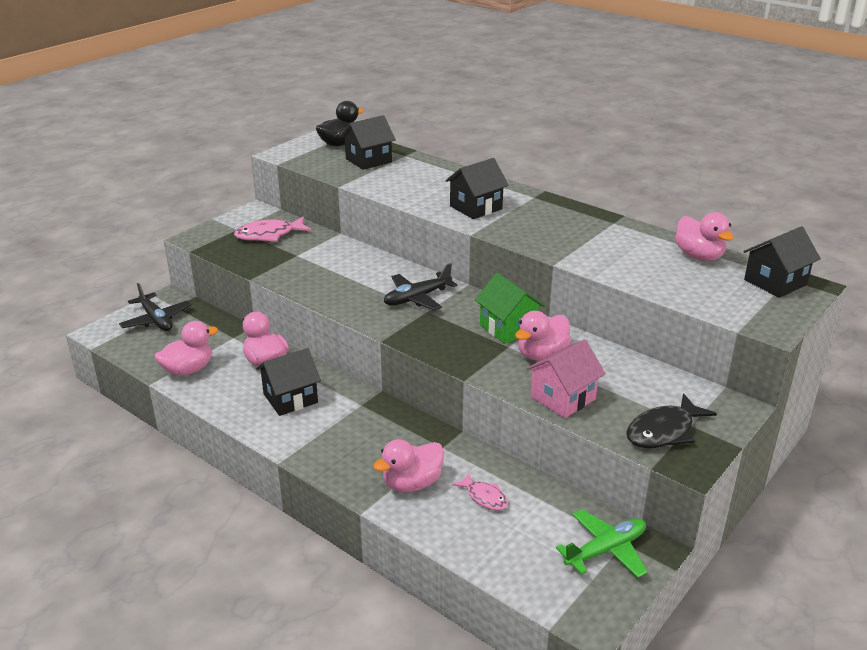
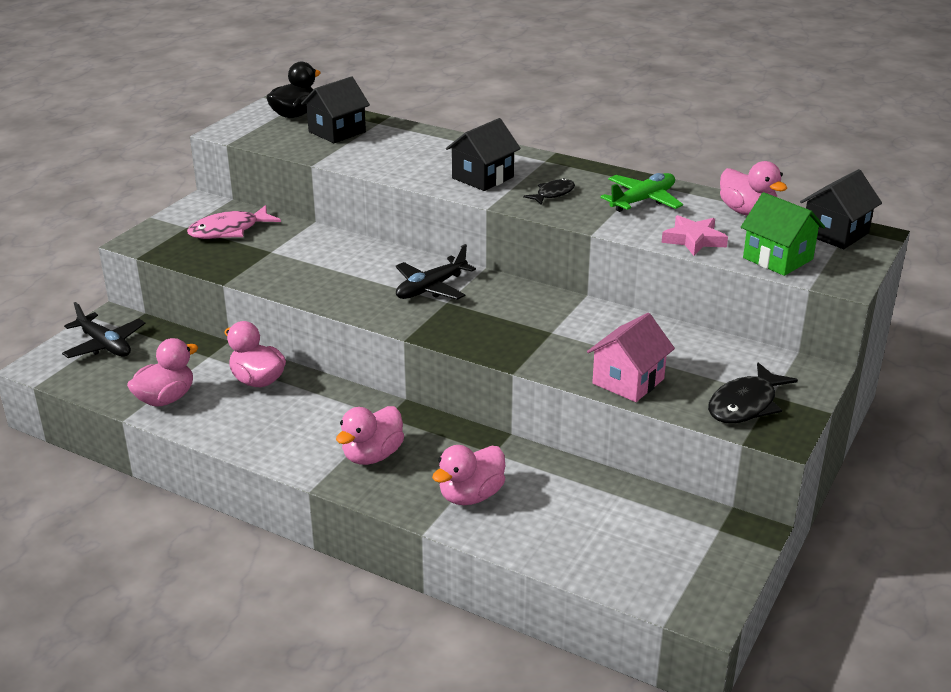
camera: 10 degrees left, 0 degrees up
(290, 398) = (301, 418): black house -> none
(484, 497) = (556, 500): pink fish -> none
(508, 328) = (545, 312): green house -> green house (778, 259)
(531, 226) = (553, 194): none -> black fish
(541, 354) = (591, 337): pink duck -> pink duck (372, 455)
(606, 550) = (702, 539): green plane -> green plane (643, 200)
(643, 277) = (694, 240): none -> pink star

